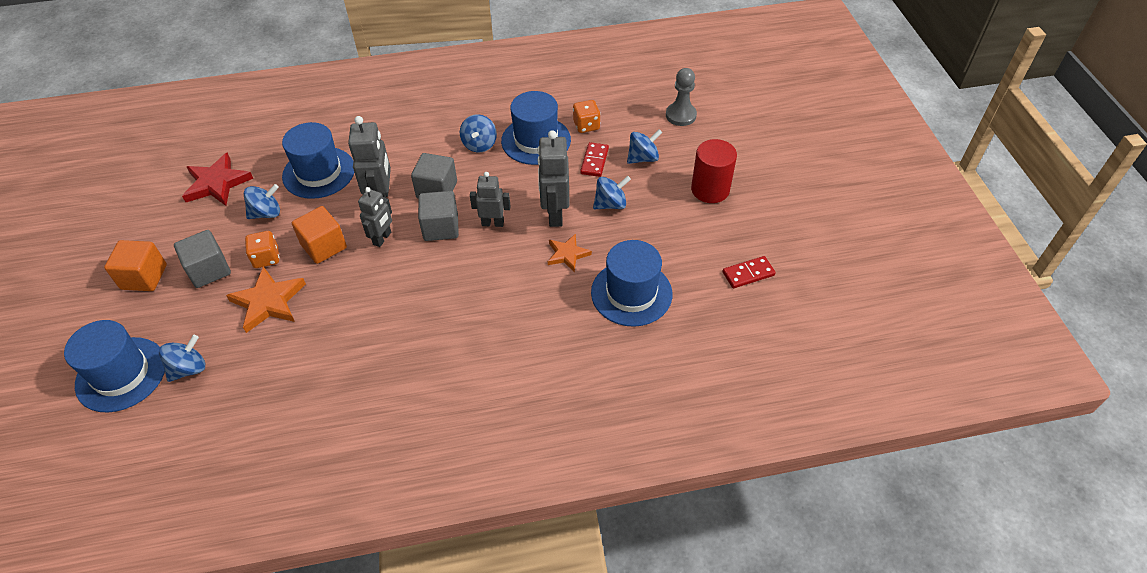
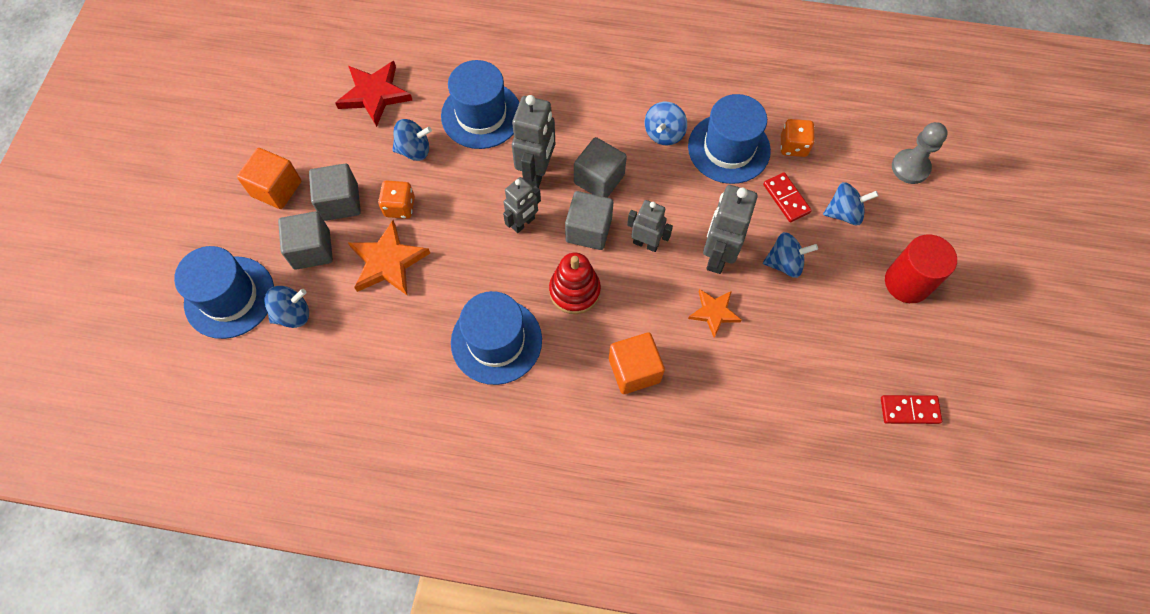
camera: 20 degrees right, 15 degrees up
(192, 313) = (312, 249): none -> grey cube
(324, 246) = (461, 212): orange cube -> orange cube (634, 370)
(444, 274) = (574, 291): none -> red stacking toy
(594, 161) = (786, 198): red domino -> red domino turned 60 degrees counterclockwise
(631, 293) = (767, 387): blue hat -> blue hat (496, 341)

